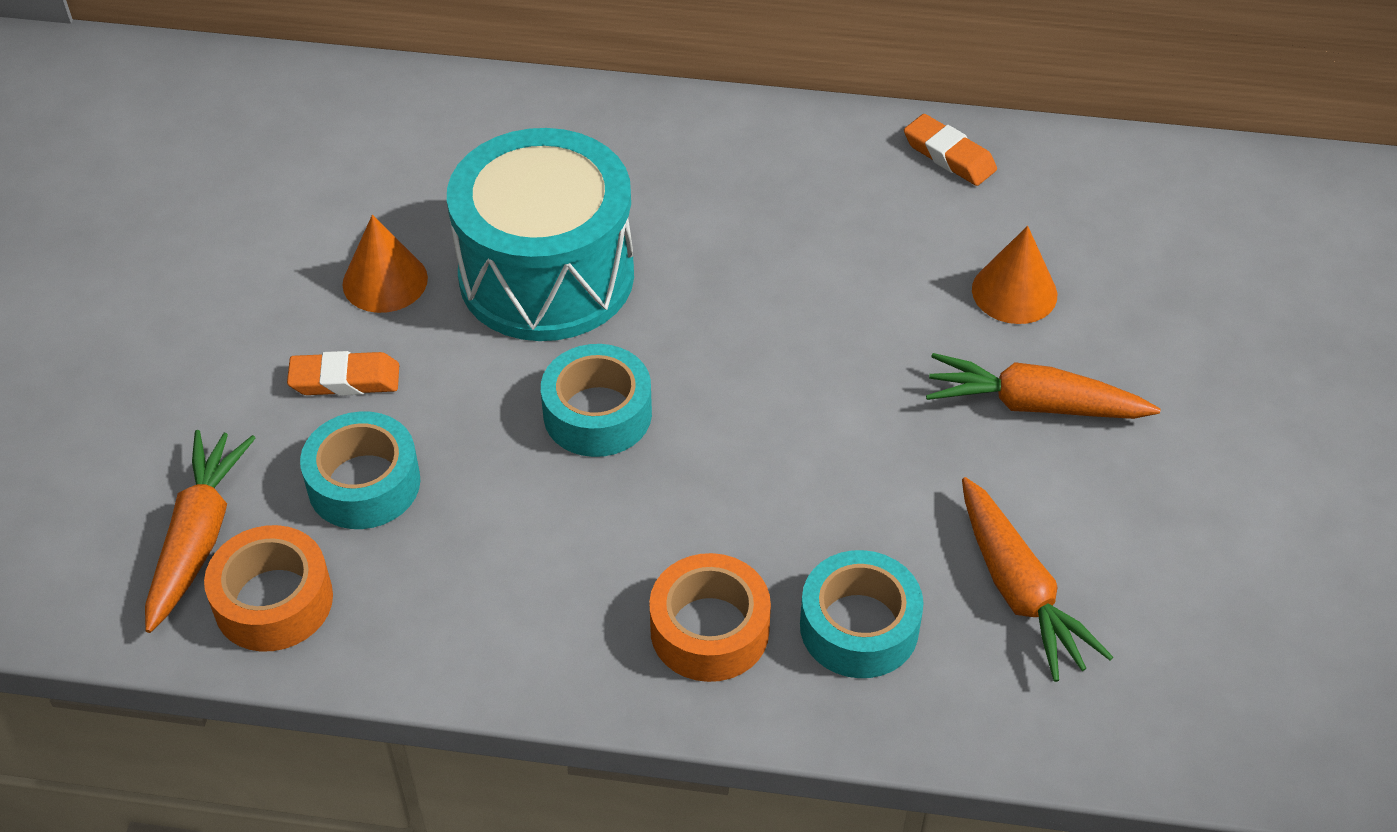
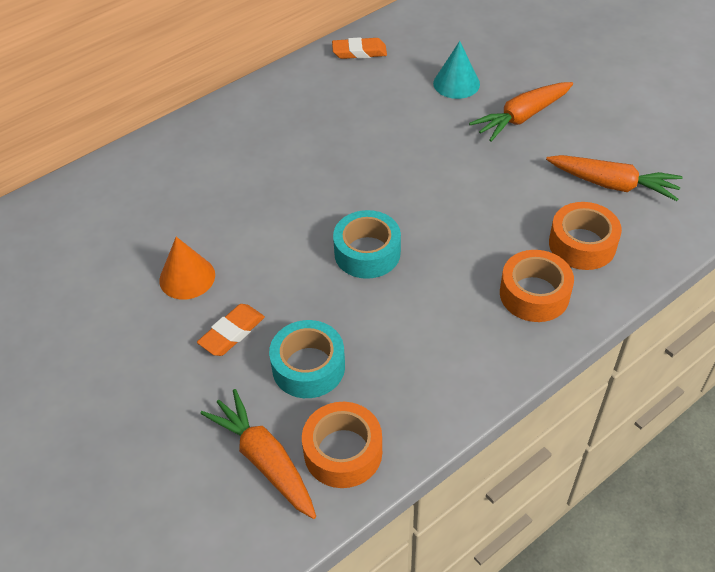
camera: 45 degrees left, 0 degrees up
(546, 275) = (261, 217): turquoise drum -> none
(859, 626) = (582, 244): turquoise tape -> orange tape
(1014, 292) = (456, 83): orange cone -> turquoise cone

